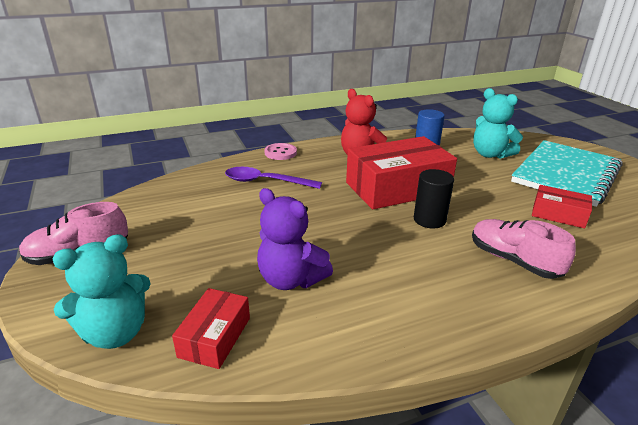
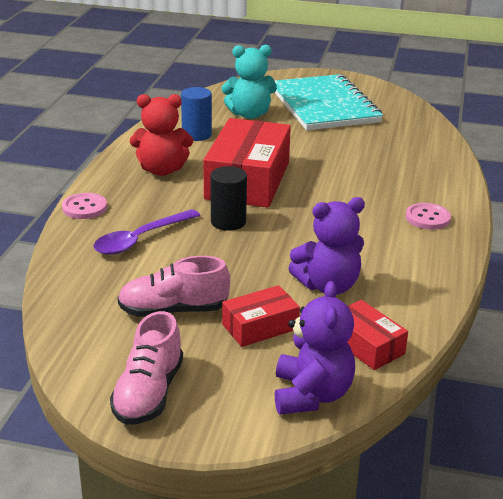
camera: 55 degrees left, 0 degrees up
(115, 332) = (311, 395): turquoise teddy bear -> purple teddy bear
(429, 220) = (316, 191): black cylinder -> black cylinder (228, 222)
(478, 294) = (427, 218): none -> pink button
(513, 260) = (406, 186): pink shoe -> pink shoe (173, 310)
(558, 214) = (372, 140): red box -> red box (260, 326)

